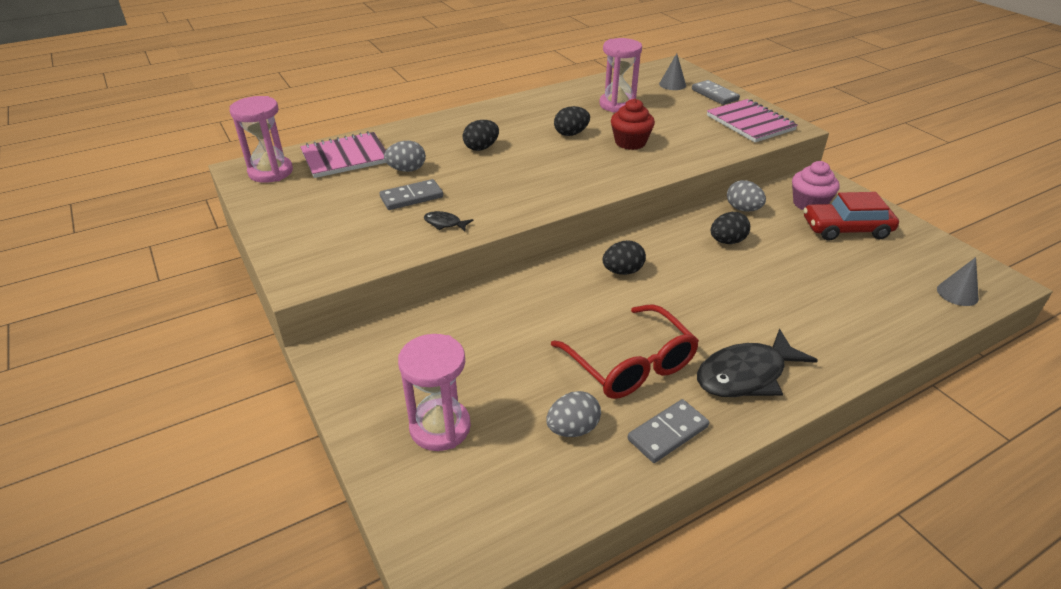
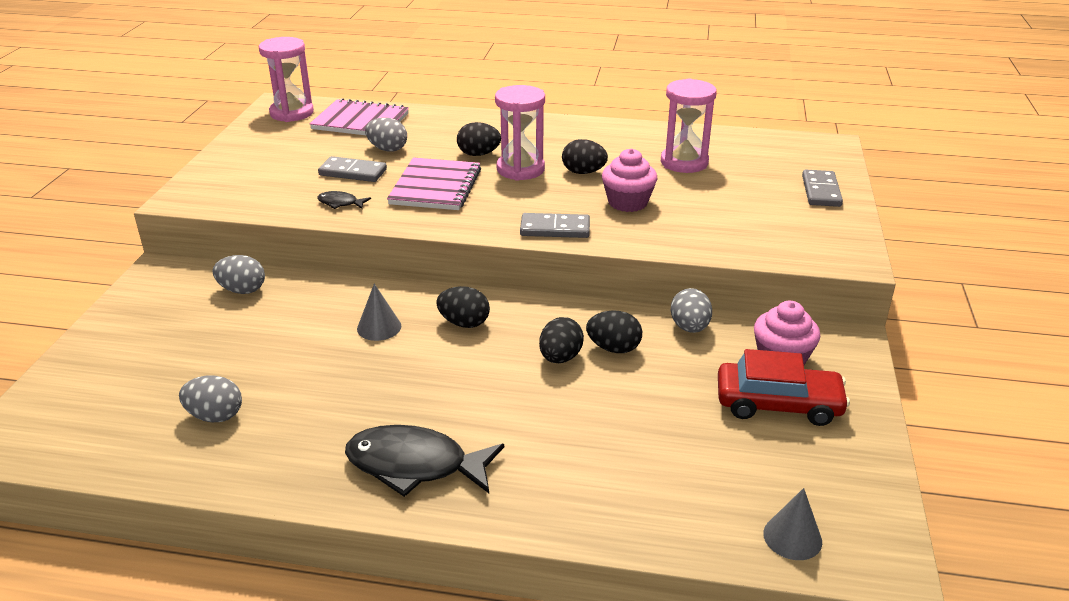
camera: 40 degrees right, 5 degrees down
(430, 331) = (242, 290): none -> grey egg
(440, 427) = (140, 359): pink hourglass -> pink hourglass (520, 169)
(445, 223) = (340, 203): black fish -> black fish turned 45 degrees counterclockwise
(630, 142) = (627, 202): red cupcake -> pink cupcake
(630, 364) = (337, 398): red glasses -> none
(667, 433) = (273, 464): grey domino -> grey domino (555, 229)
(672, 84) = (789, 163): grey cone -> grey cone (379, 327)
(710, 262) = (560, 358): none -> black egg
(750, 123) = (806, 235): pink notebook -> pink notebook (435, 187)
(846, 229) = (778, 404): red car -> red car turned 150 degrees clockwise

